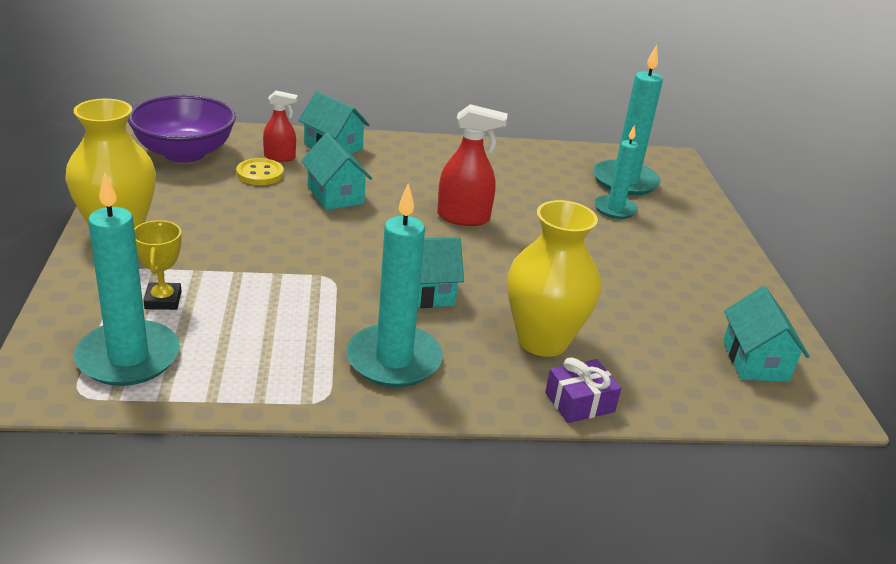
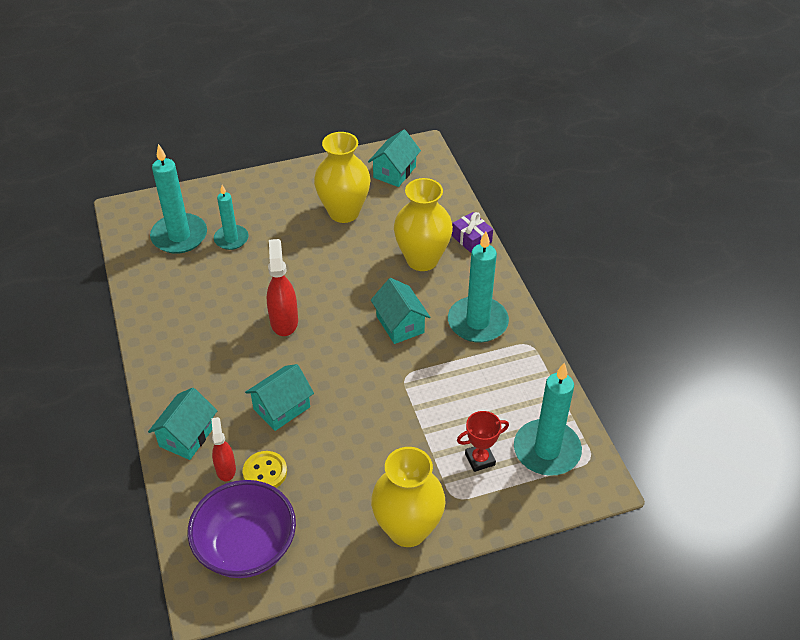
camera: 100 degrees left, 15 degrees up
(163, 300) = (480, 459): yellow trophy -> red trophy
(658, 295) = (344, 212): none -> yellow vase
(755, 361) = (394, 172): turquoise house -> turquoise house turned 45 degrees counterclockwise

